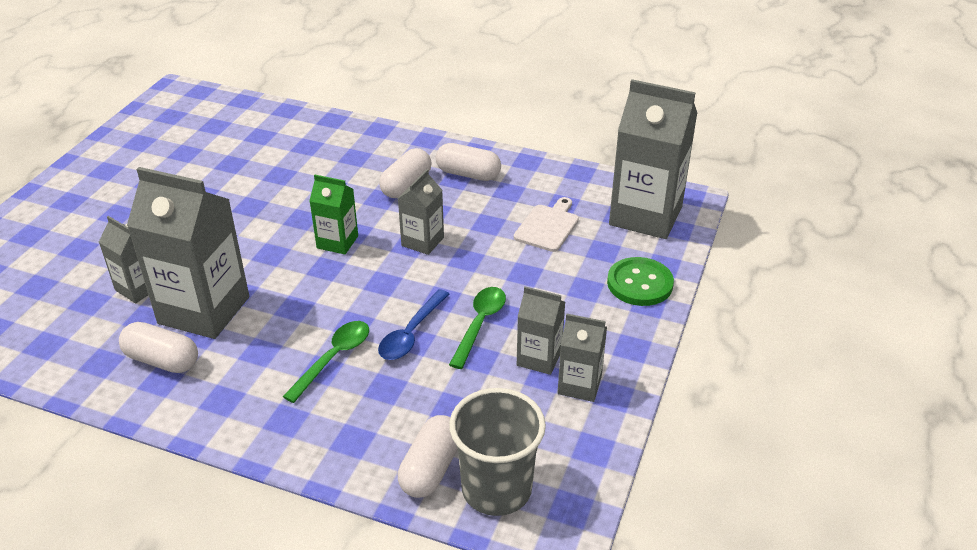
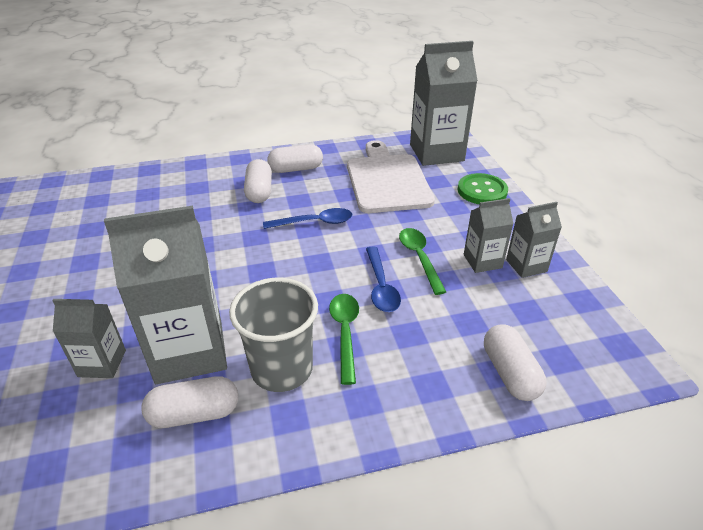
camera: 35 degrees left, 0 degrees up
(337, 242) = (250, 249): green carton -> none
(422, 241) = (315, 222): grey carton -> blue spoon
(496, 489) = (566, 361): grey cup -> grey cup (282, 369)
(548, 226) = (387, 180): white cutting board -> white cutting board, size x1.93

